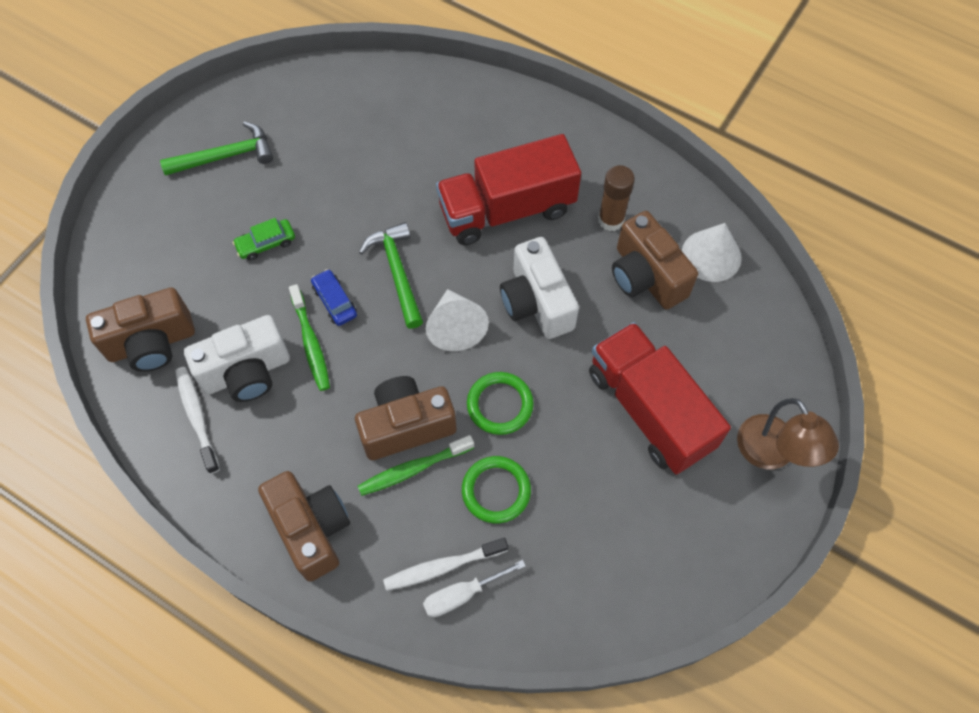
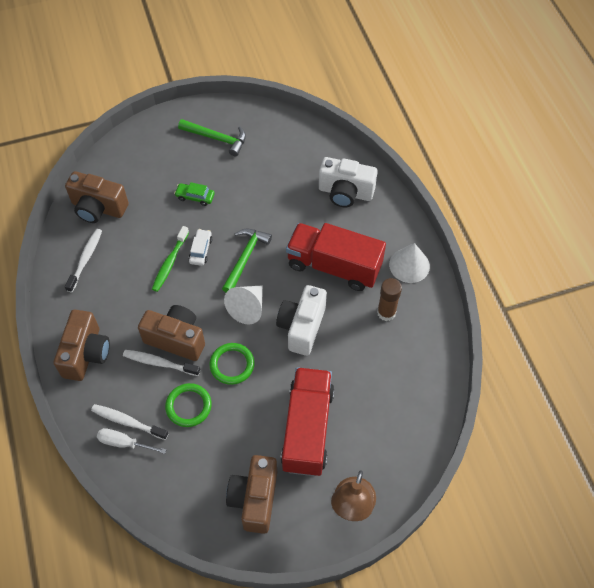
camera: 40 degrees right, 5 degrees down
(247, 372) = (127, 254): white camera -> white camera (345, 192)
(335, 301) = (201, 250): blue car -> white car
(413, 469) = (159, 363): green toothbrush -> white toothbrush
(646, 276) = (376, 357): brown camera -> brown camera (255, 499)
(711, 255) = (425, 374): white cone -> white cone (409, 265)

